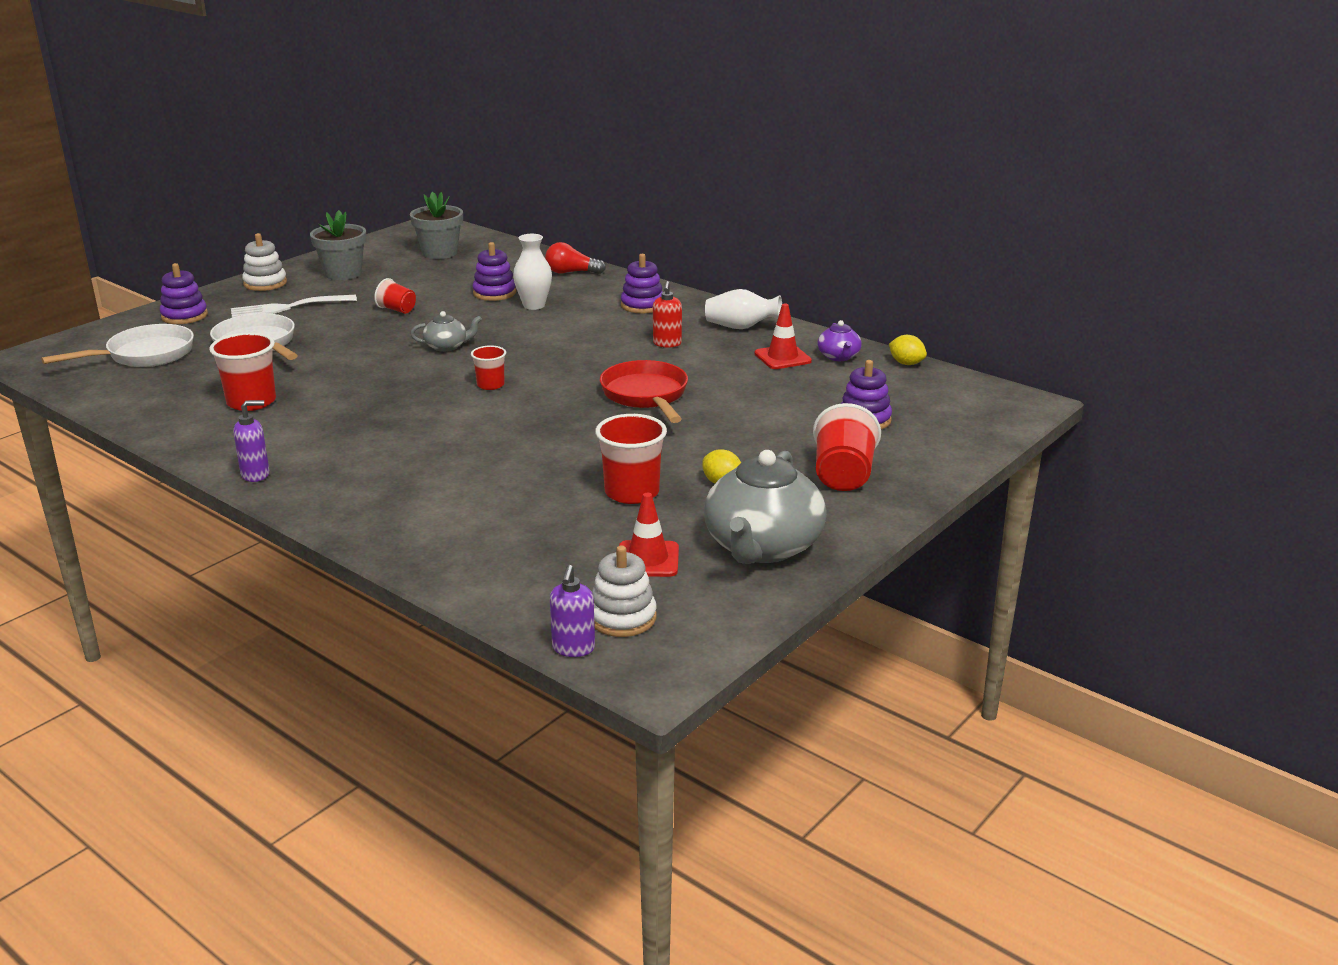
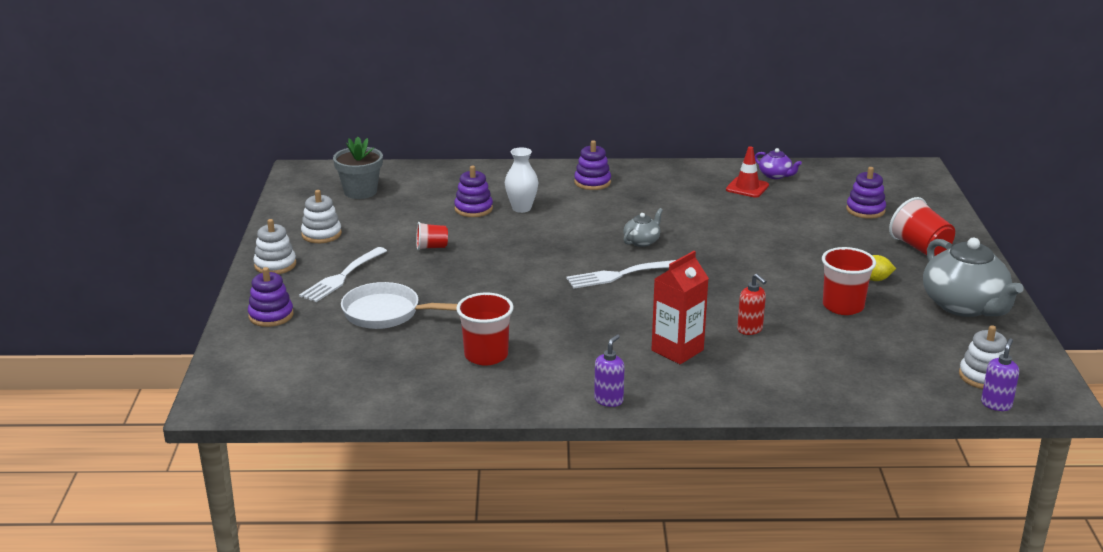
camera: 40 degrees left, 0 degrees up
(144, 355) = (315, 358): white pan -> none
(343, 273) = (321, 234): grey flower pot -> white stacking toy
(397, 462) = (677, 350): none -> red carton
(447, 346) = (529, 260): grey teapot -> grey teapot (642, 241)
(490, 385) = (618, 275): red cup -> white fork
(571, 272) = (493, 174): red light bulb -> none
(573, 648) = (996, 404): purple soap dispenser -> purple soap dispenser turned 120 degrees counterclockwise
(646, 396) = (725, 243): red pan -> none
(647, 559) = (929, 340): red traffic cone -> none
(667, 344) = (664, 204): red soap dispenser -> red soap dispenser (750, 329)
(741, 327) = (683, 176): white vase -> none
(906, 363) = (817, 166): yellow lemon -> none

